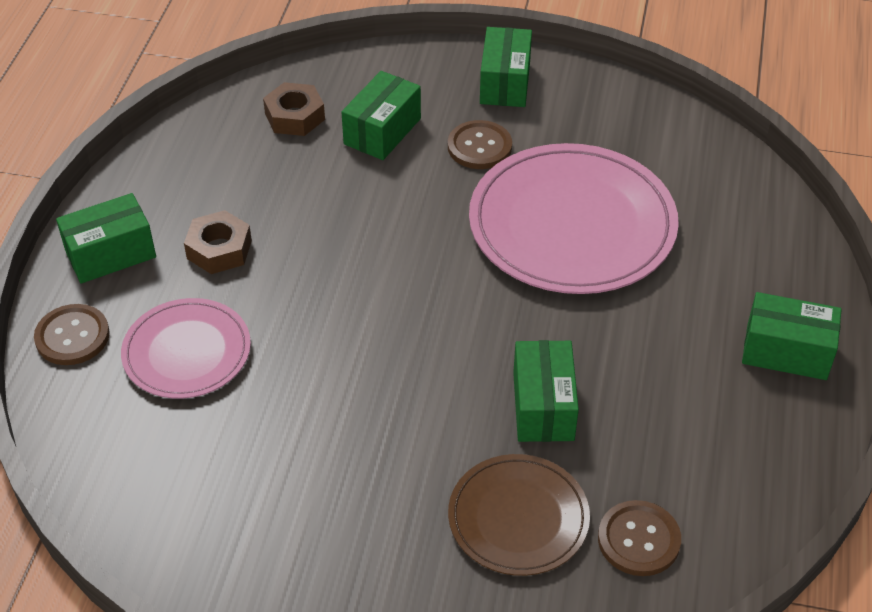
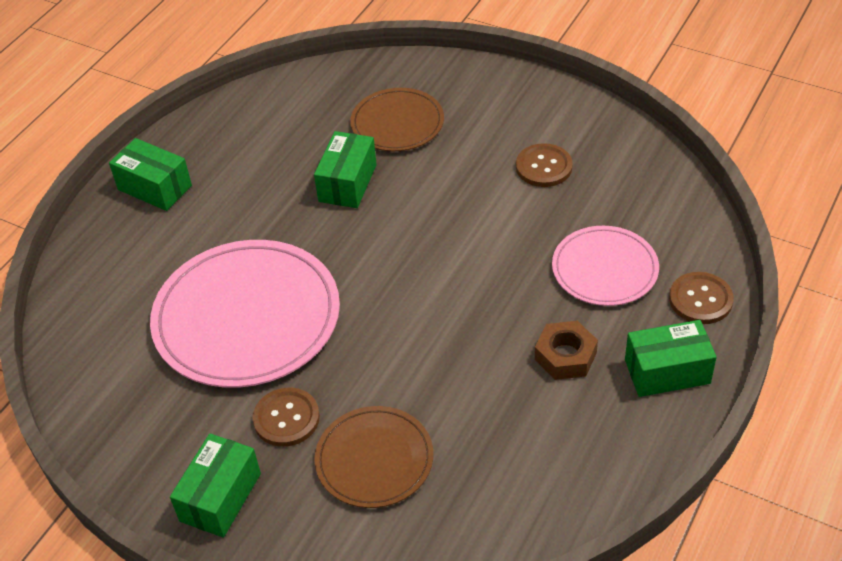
camera: 160 degrees left, 0 degrees up
(294, 116) = (460, 501): brown nut -> none
(382, 131) = (374, 459): green box -> brown plate
(638, 540) = (329, 101): brown button -> brown button (544, 167)

